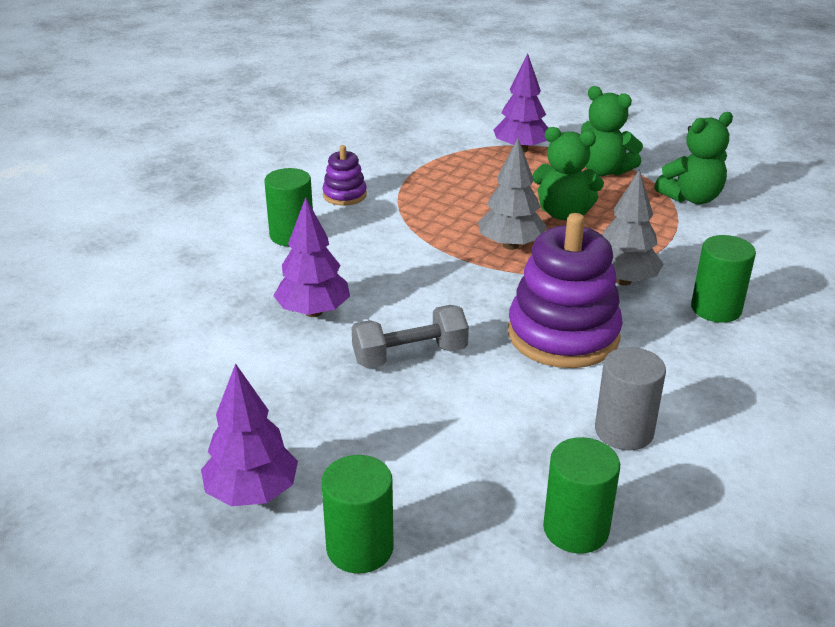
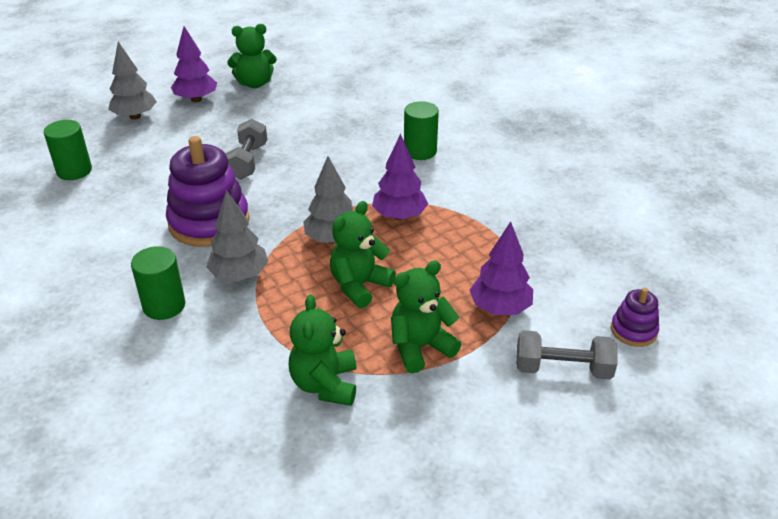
camera: 115 degrees right, 5 degrees up
(157, 442) = (255, 83): none -> green teddy bear
(313, 312) = (321, 141): purple tree -> purple tree (399, 216)
(344, 195) = (466, 185): purple stacking toy -> purple stacking toy (633, 330)
(360, 548) = (135, 116): green cylinder -> grey tree
(561, 120) = (562, 369): none -> grey dumbbell
(624, 431) = (110, 210): grey cylinder -> none

